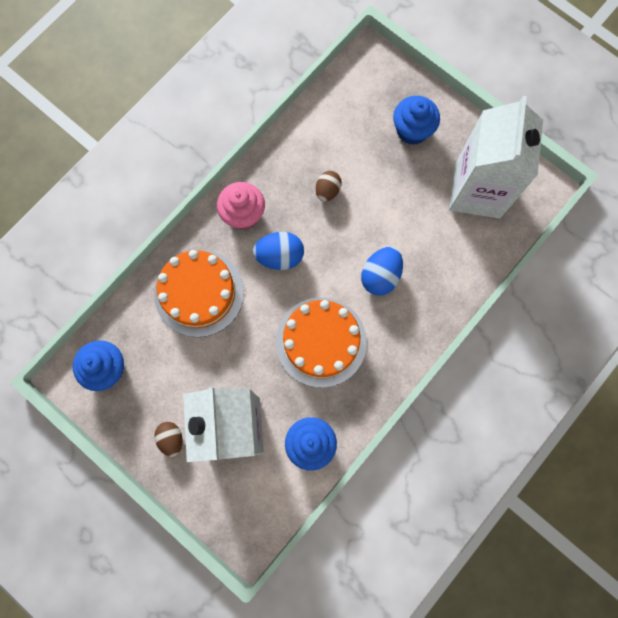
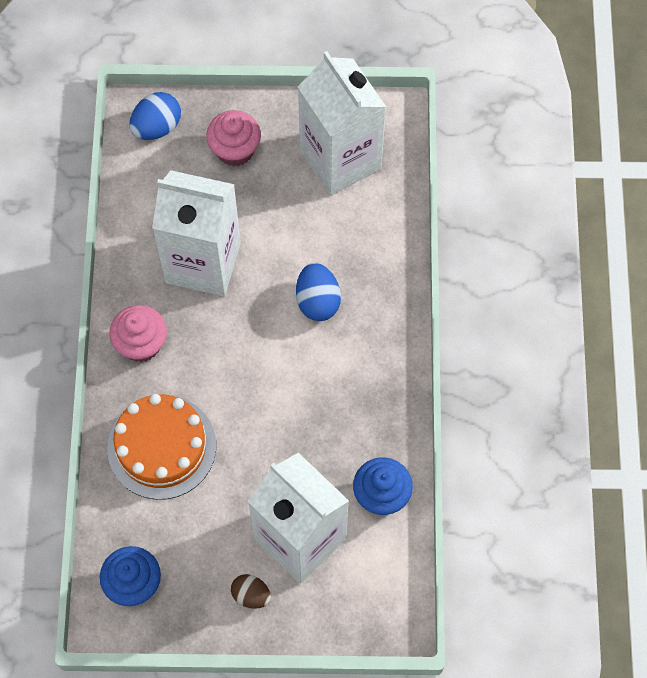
camera: 40 degrees left, 10 degrees down
(280, 256) = (209, 355): blue egg -> blue egg (157, 127)
(321, 342) = (314, 400): orange cake -> none
(327, 191) = (203, 262): brown egg -> white carton
(412, 130) = (235, 150): blue cupcake -> pink cupcake

